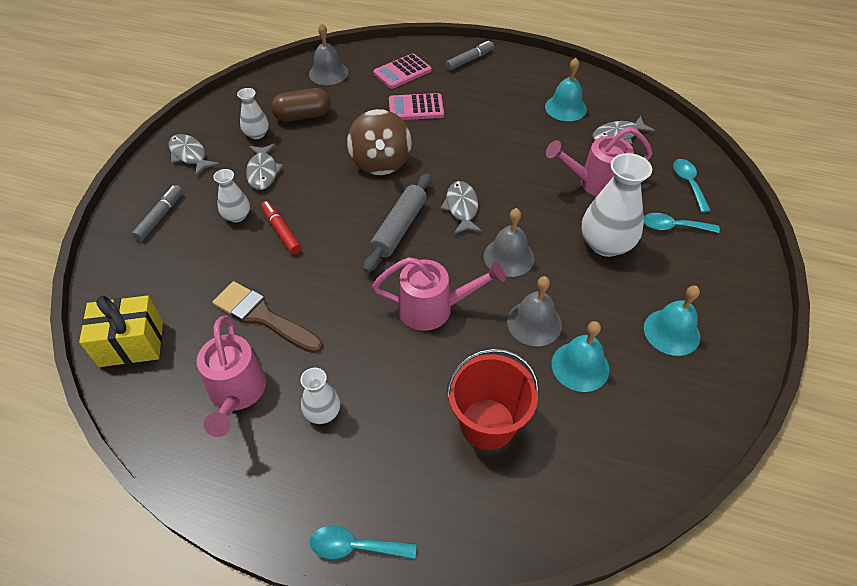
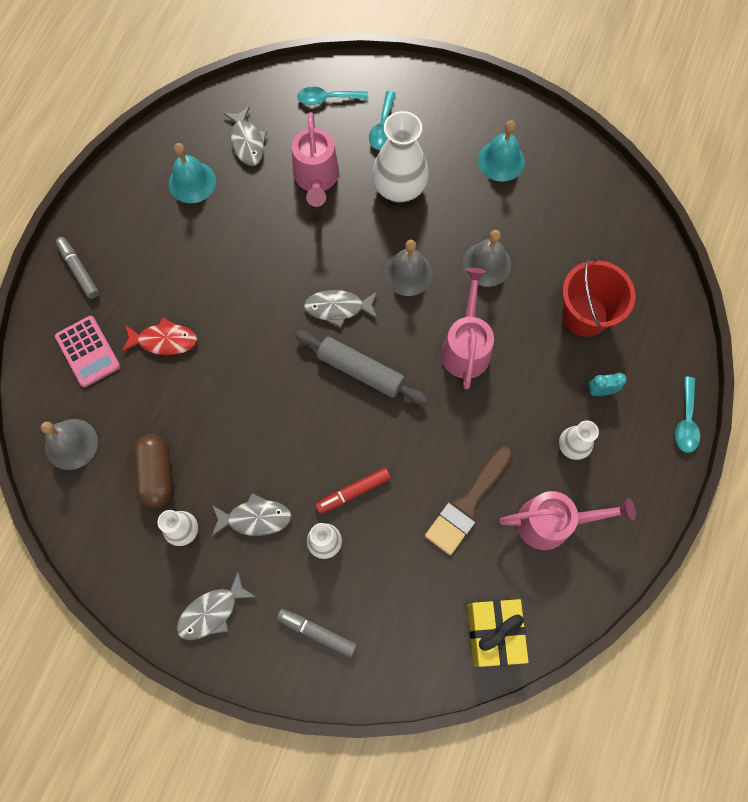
camera: 85 degrees left, 20 degrees up
(380, 162) = (257, 385): brown spinning top -> none
(391, 442) = (600, 391): none -> turquoise clock
(416, 108) = (164, 340): pink calculator -> red fish
(580, 366) = (532, 236): turquoise bell -> none

